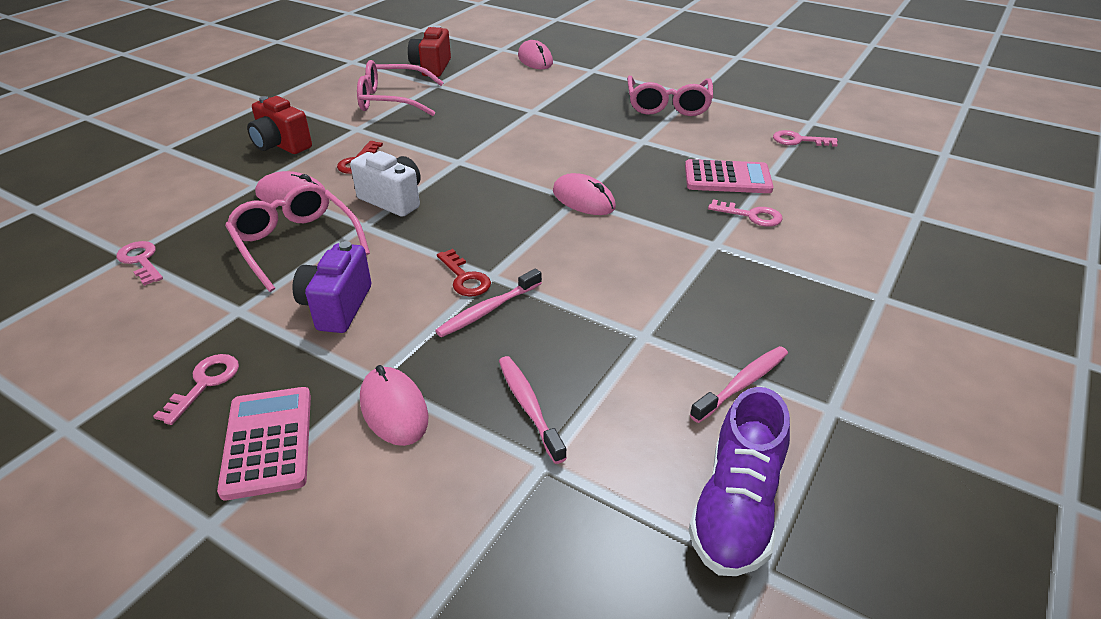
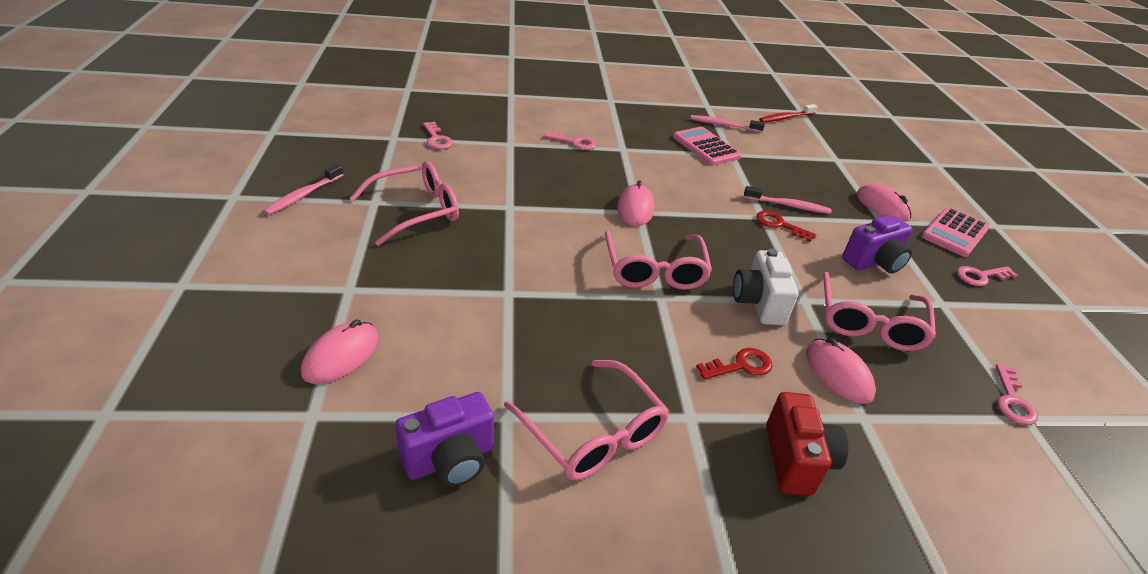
camera: 130 degrees left, 0 degrees up
(394, 409) = (882, 206): pink mouse -> pink mouse turned 60 degrees counterclockwise
(432, 67) = (450, 460): red camera -> purple camera
(465, 278) = (779, 225): red key -> red key turned 75 degrees counterclockwise
(489, 171) = (654, 270): none -> pink glasses
(529, 406) = (819, 171): pink toothbrush -> pink toothbrush (303, 195)
(727, 178) = (533, 158): pink calculator -> pink calculator (706, 147)
(736, 507) = (785, 118): purple shoe -> red toothbrush
(751, 215) = (575, 142): pink key -> pink key turned 120 degrees clockwise

